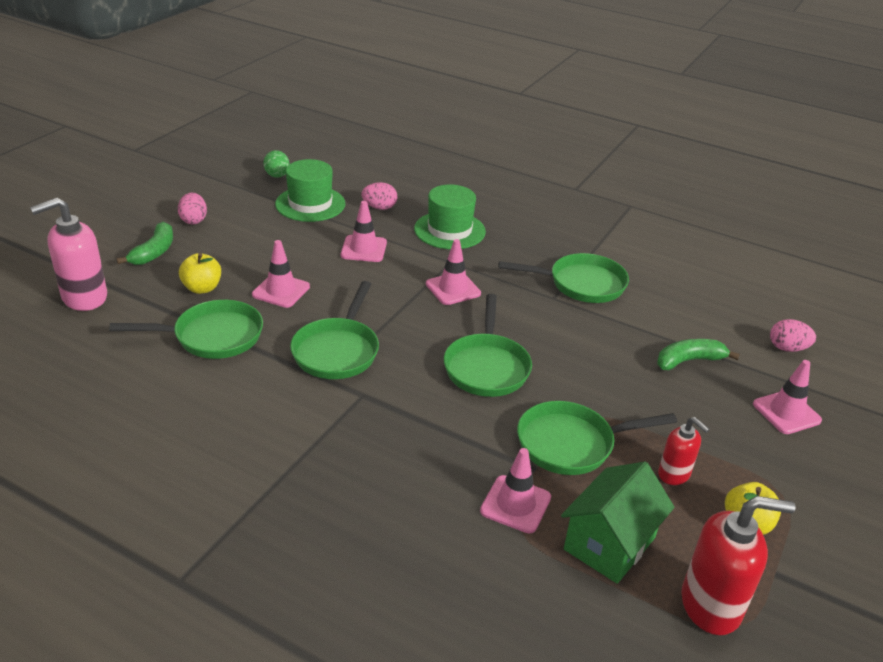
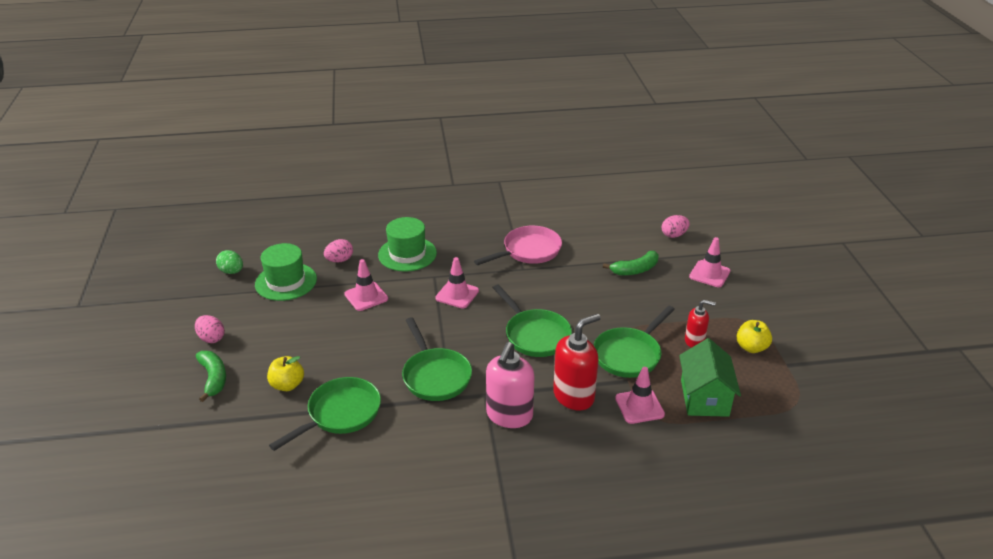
camera: 35 degrees left, 0 degrees up
(84, 298) = (205, 441): pink soap dispenser -> pink soap dispenser (509, 416)
(281, 291) = (346, 356): pink traffic cone -> none
(581, 284) = (528, 251): green pan -> pink pan
(689, 361) = (635, 270): green banana -> green banana turned 150 degrees counterclockwise
(711, 605) = (777, 399): red soap dispenser -> red soap dispenser (574, 396)

